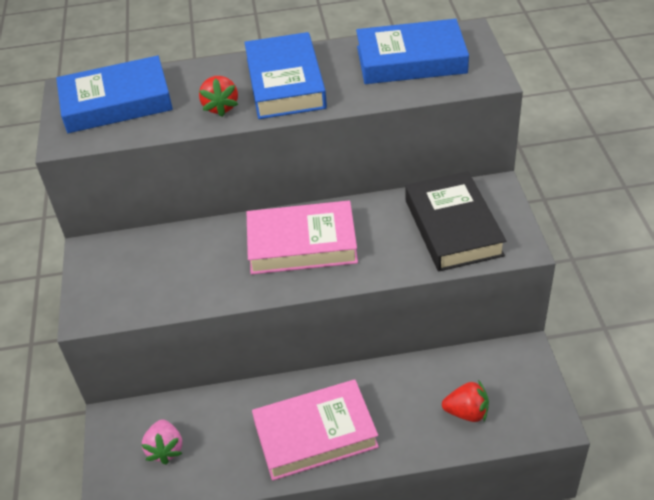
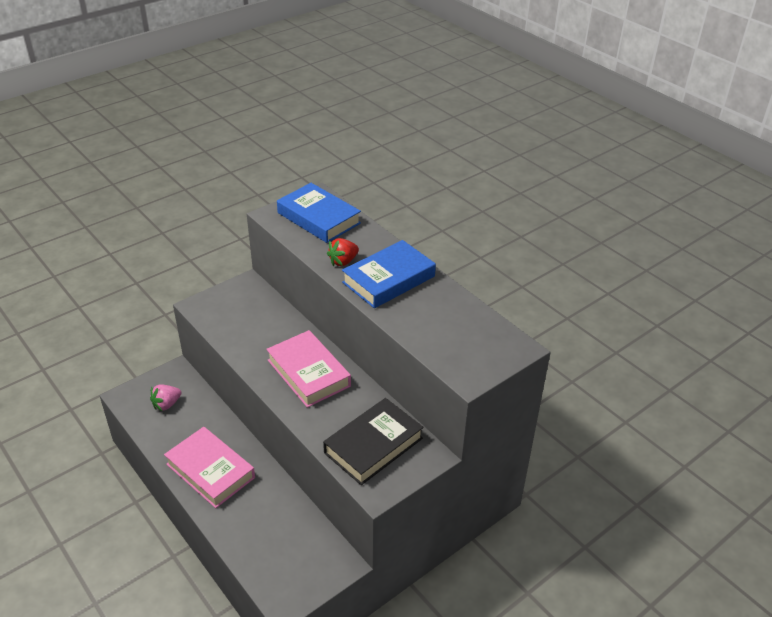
camera: 55 degrees right, 5 degrees down
(411, 60) = (461, 329): blue book -> none
(467, 412) = (268, 547): red strawberry -> none

